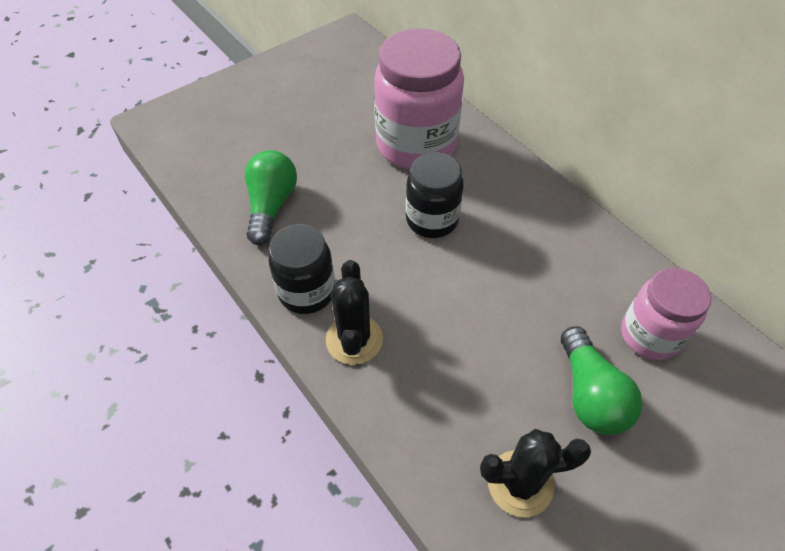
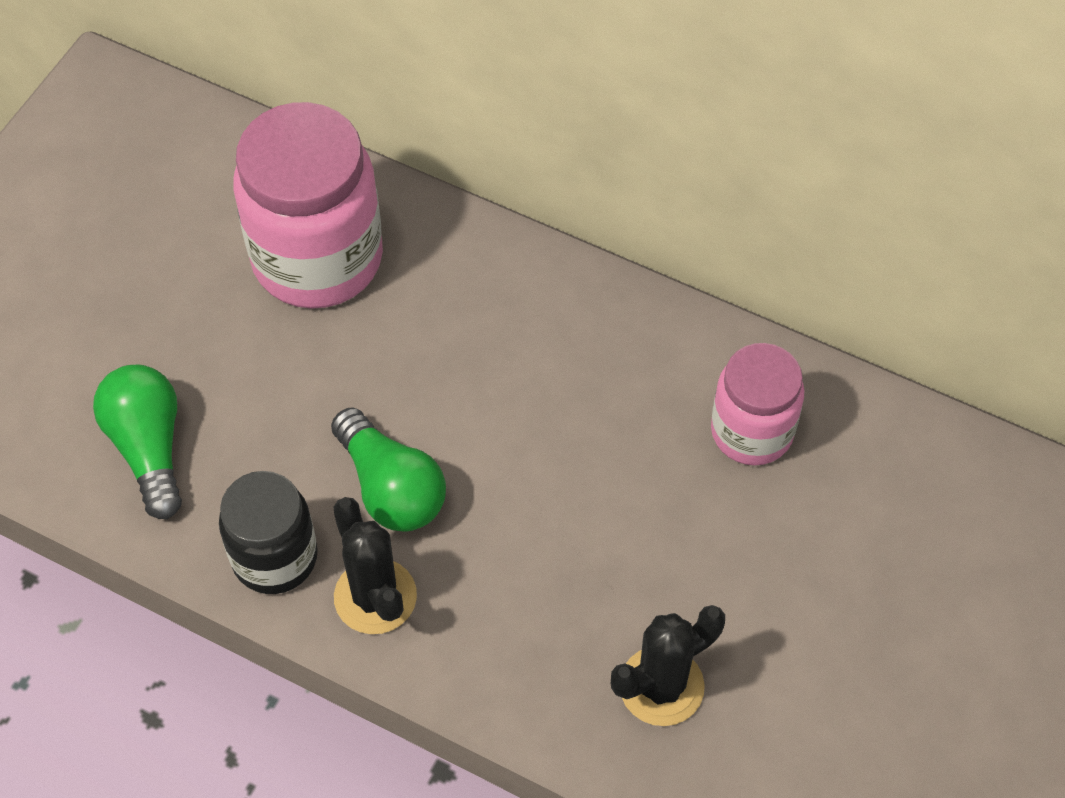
camera: 25 degrees left, 5 degrees up
(432, 220) = (398, 376): black jar -> none
(590, 394) = (704, 541): green light bulb -> green light bulb (391, 488)

